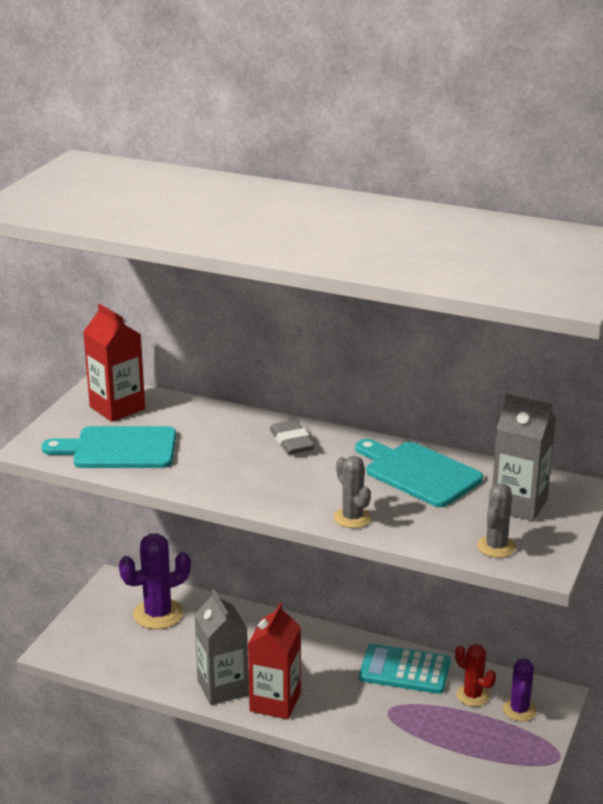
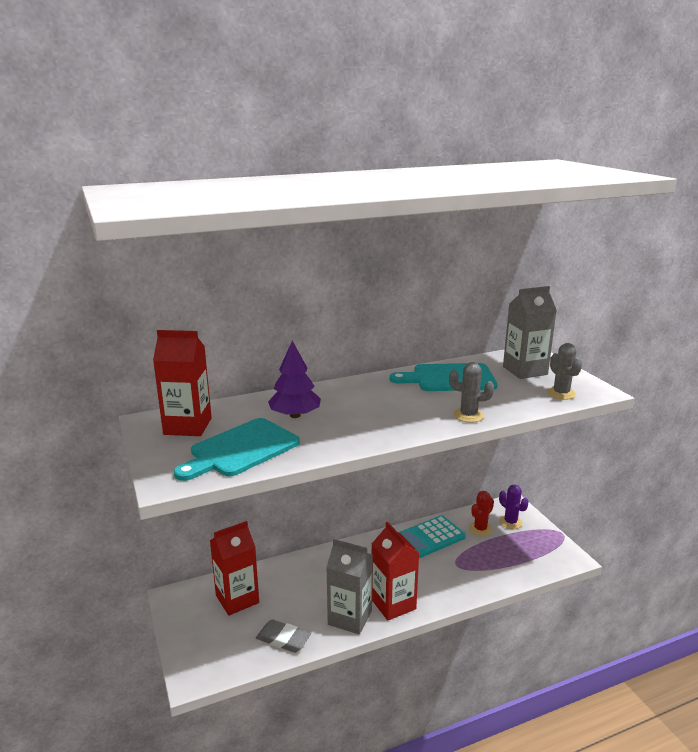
camera: 45 degrees left, 5 degrees down
(158, 614) = (237, 599): purple cactus -> red carton
(210, 439) = (295, 415): none -> purple tree
(292, 442) = (348, 394): grey eraser -> grey eraser (283, 639)
(472, 695) = (480, 529): red cactus -> red cactus turned 45 degrees counterclockwise

